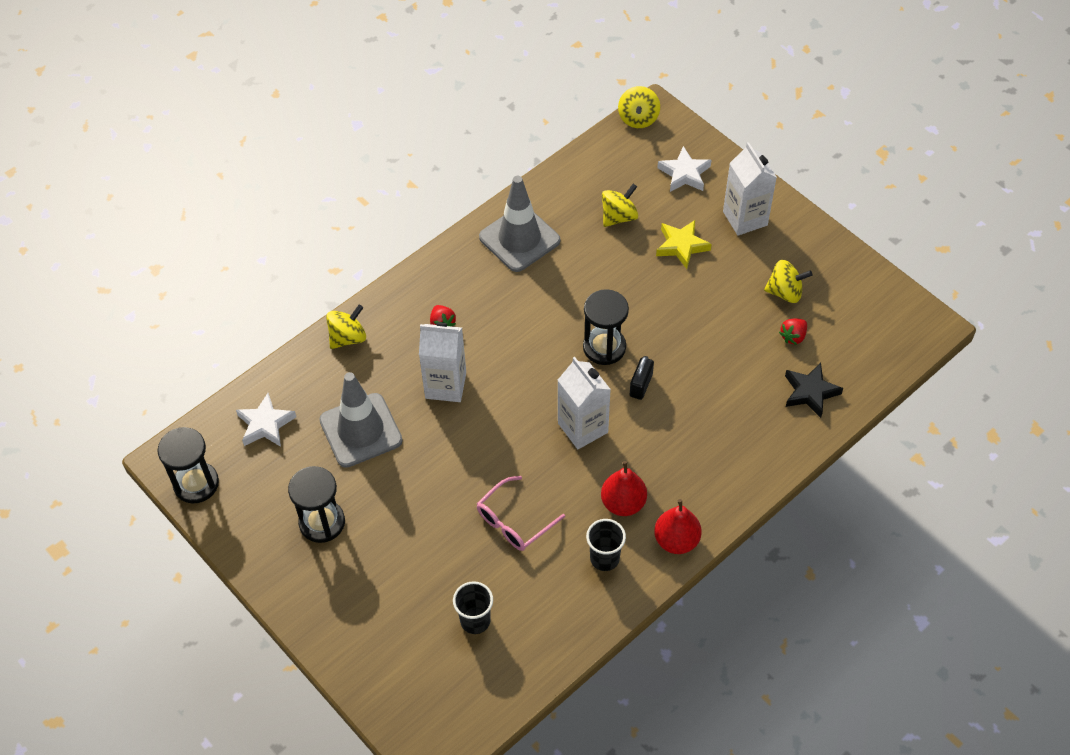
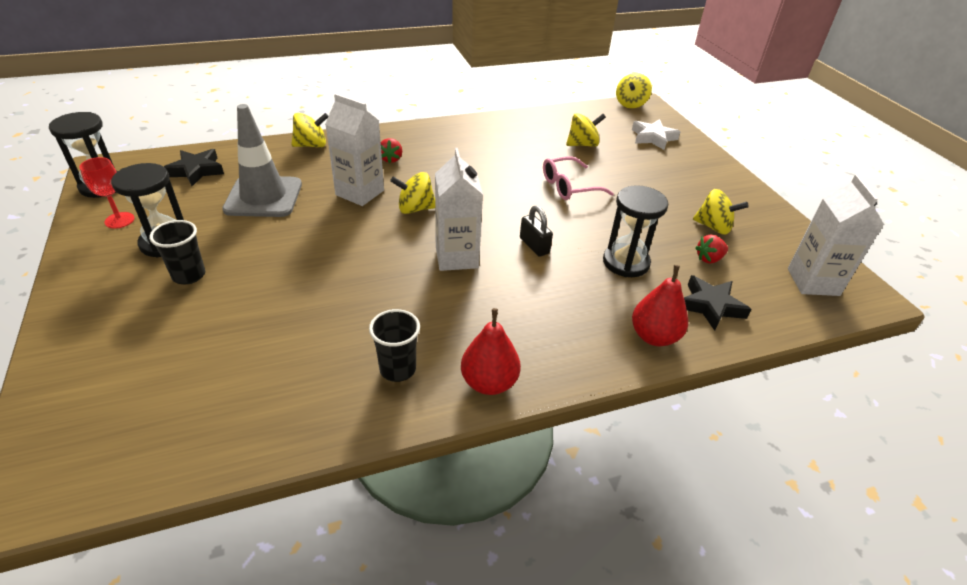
camera: 20 degrees right, 15 degrees down
(256, 516) = (119, 220): none -> red goblet
(265, 424) = (196, 170): white star -> black star
(475, 621) = (215, 373): black cup -> black cup (189, 275)
(510, 384) = (415, 209): none -> yellow spinning top
(514, 521) = (332, 303): pink glasses -> pink glasses (569, 186)
(519, 239) = (492, 134): grey traffic cone -> none
(604, 347) = (517, 211): black hourglass -> black hourglass (626, 262)
(623, 503) = (453, 328): red pear -> red pear (654, 336)
(641, 385) = (534, 246): black padlock -> black padlock turned 75 degrees counterclockwise
(681, 246) = (627, 173): yellow star -> none
(745, 218) = (695, 174): white carton -> white carton (813, 282)

